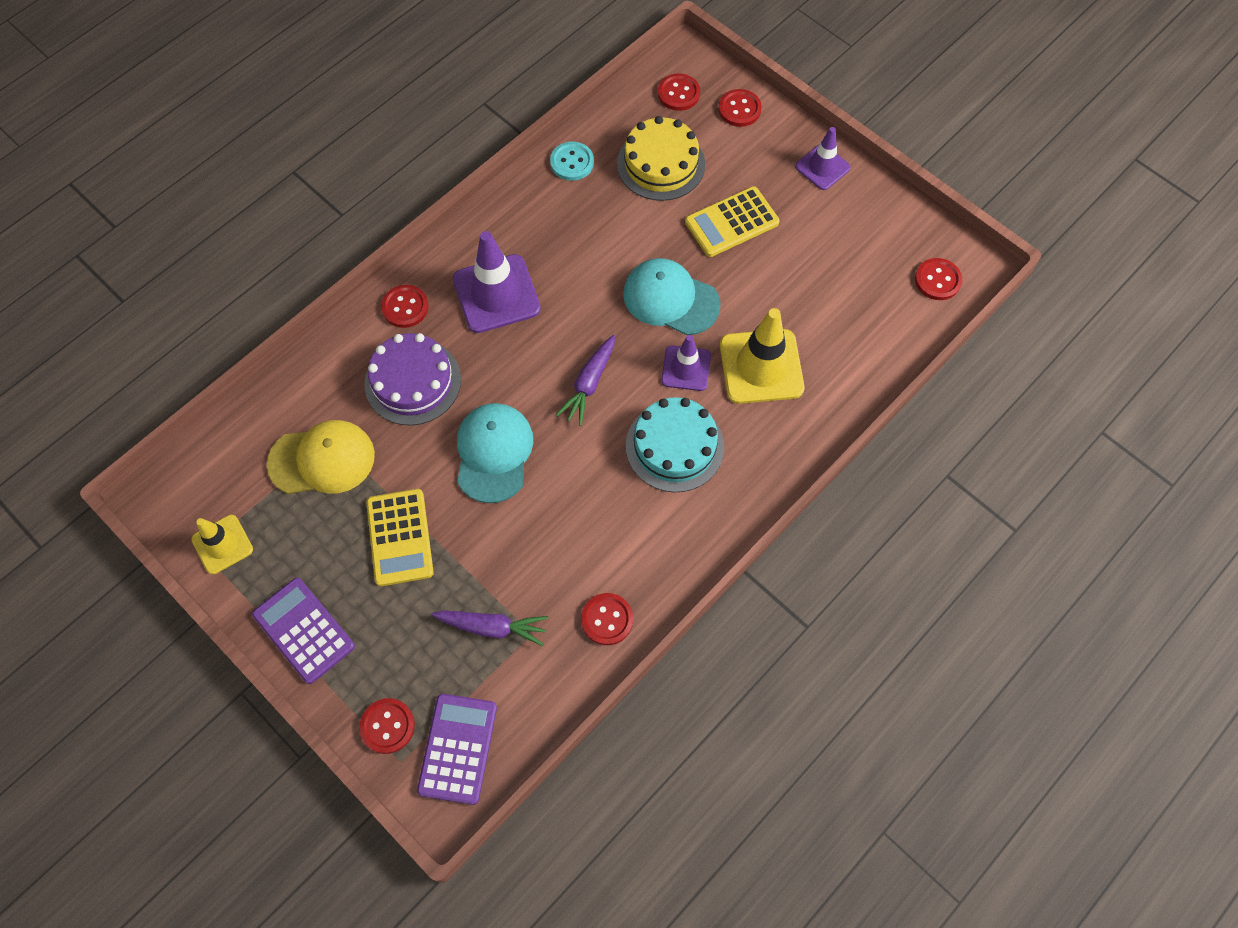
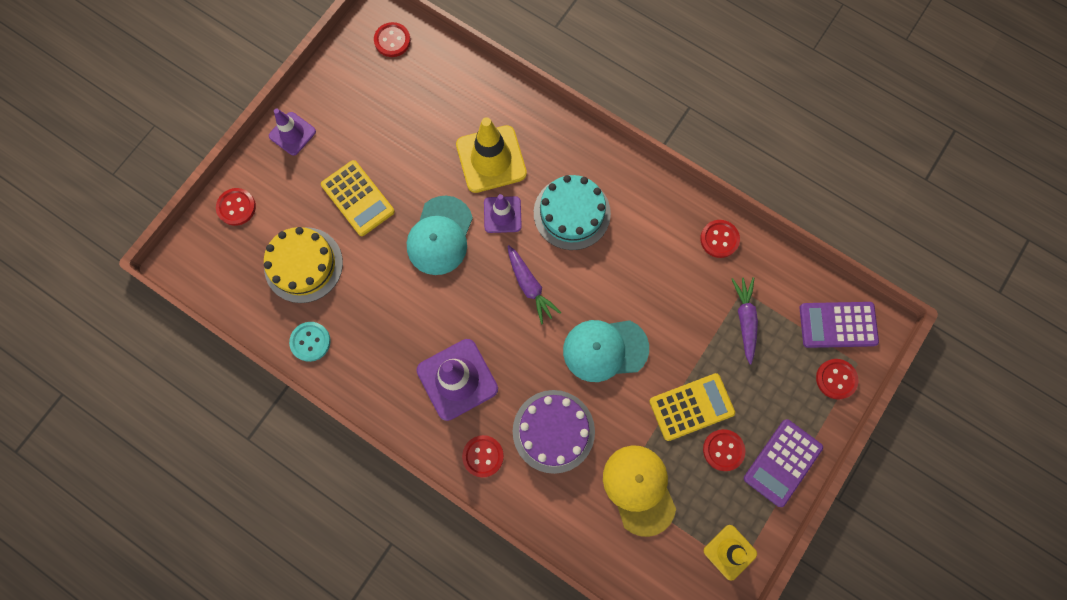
camera: 100 degrees left, 10 degrees up
(589, 384) = (530, 286): purple carrot -> purple carrot turned 45 degrees clockwise
(678, 93) = (223, 261): red button -> red button (723, 450)

